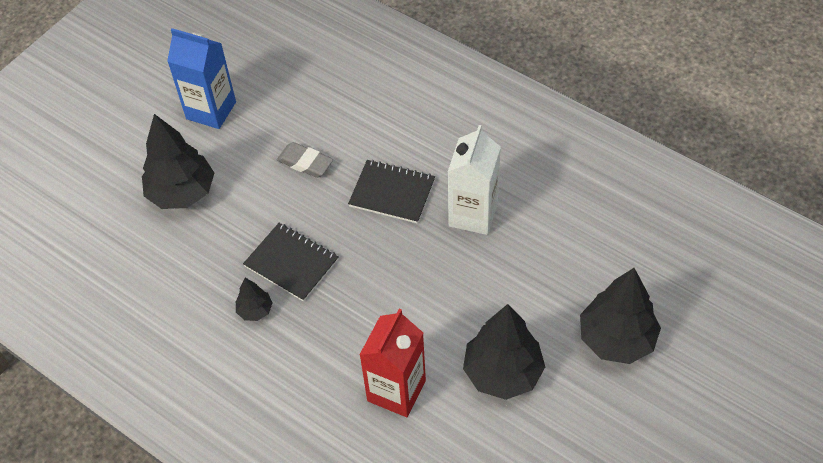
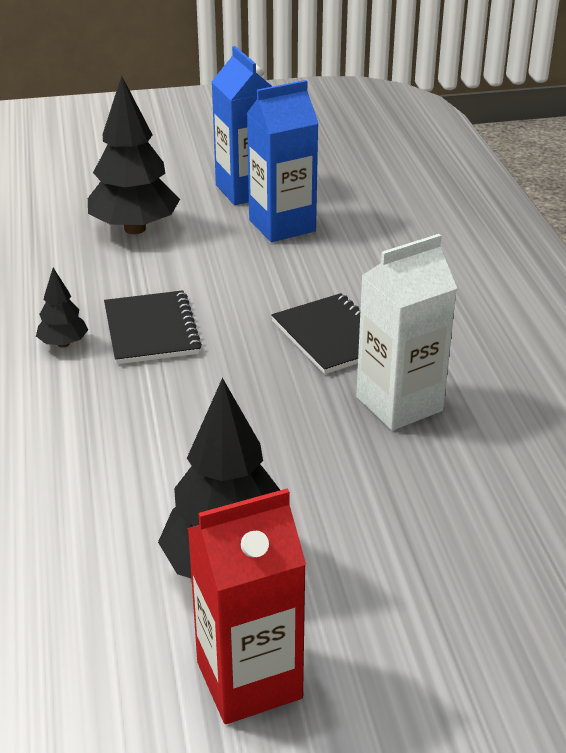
camera: 40 degrees right, 20 degrees down
(268, 126) = (282, 225): none -> blue carton
(305, 163) = (278, 267): grey eraser -> none
(396, 391) = (92, 498): red carton -> red carton (249, 680)
(616, 339) = (422, 637): black tree -> none

